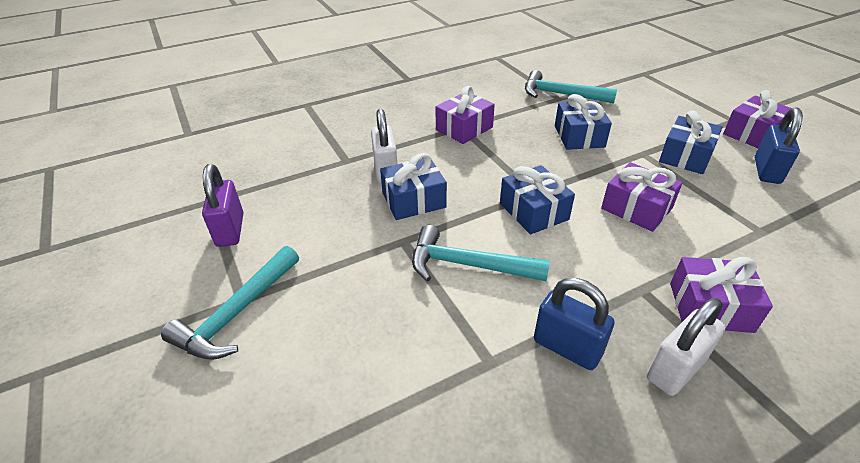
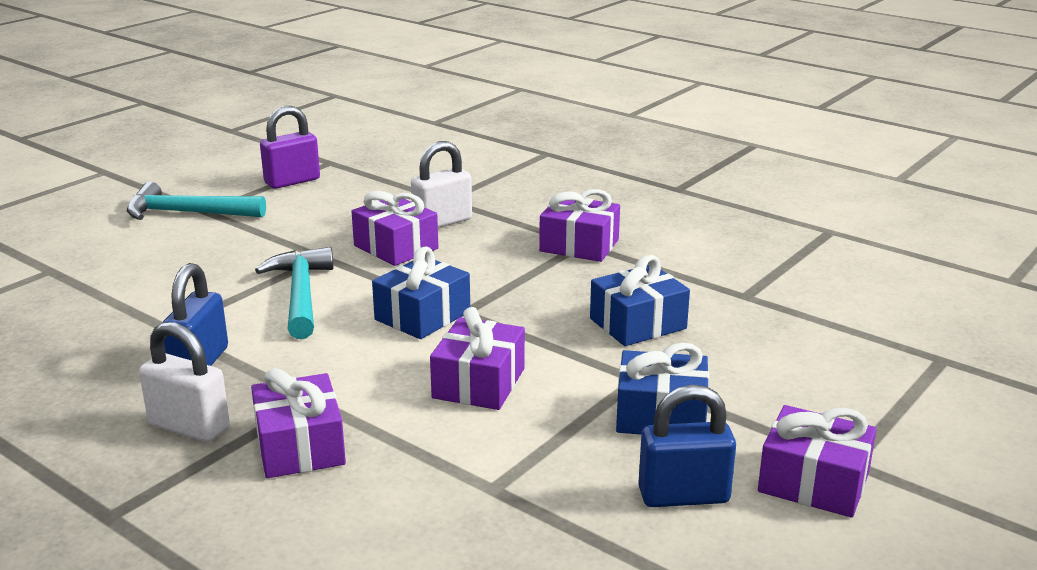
camera: 65 degrees right, 15 degrees down
(413, 200) = (396, 247): blue gift -> purple gift
(561, 94) = (758, 295): turquoise hammer -> none

